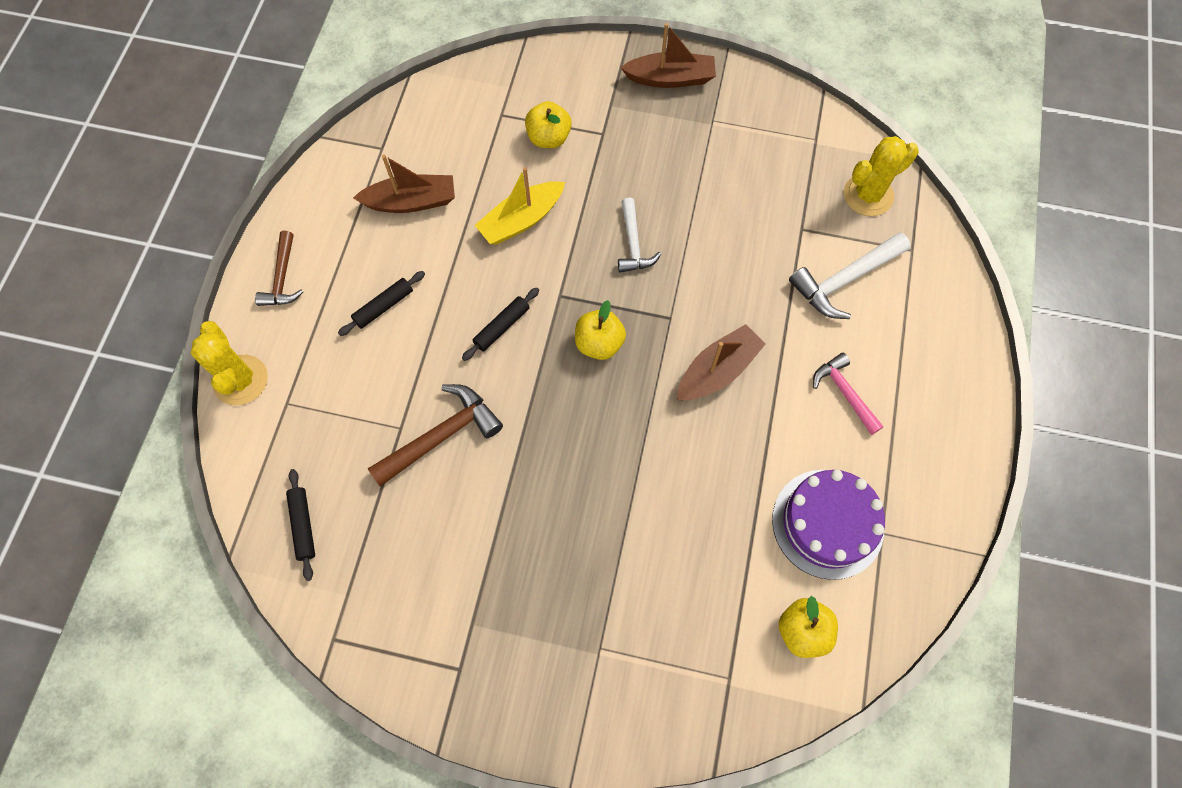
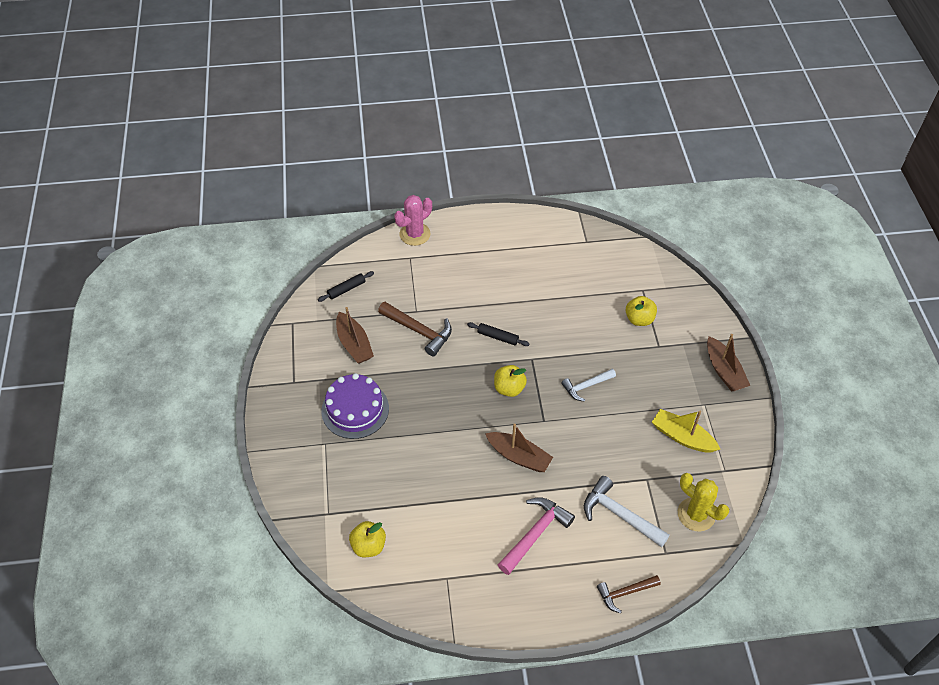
camera: 70 degrees right, 15 degrees down
(240, 380) = (415, 234): yellow cactus -> pink cactus
(282, 278) = (481, 229): brown hammer -> brown hammer (624, 593)
(384, 307) = (485, 278): black rolling pin -> none
(411, 202) = (558, 267): brown boat -> brown boat (354, 344)
(521, 220) = (573, 324): yellow boat -> yellow boat (682, 437)
(827, 523) = (441, 544): purple cake -> purple cake (355, 409)
(844, 392) = (535, 533): pink hammer -> pink hammer, size x1.52

